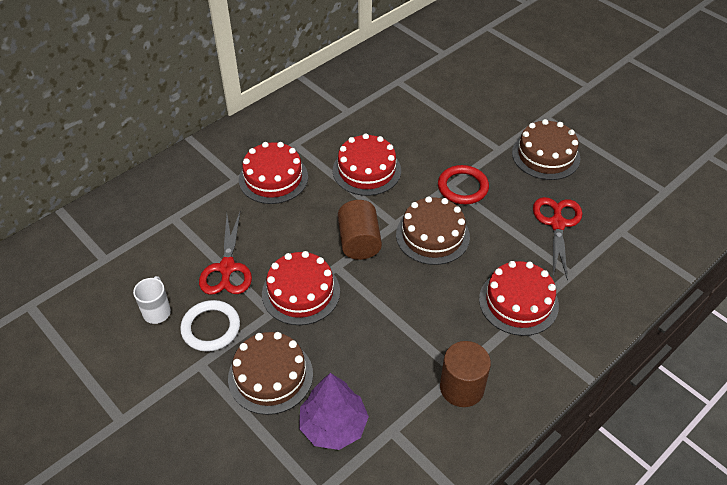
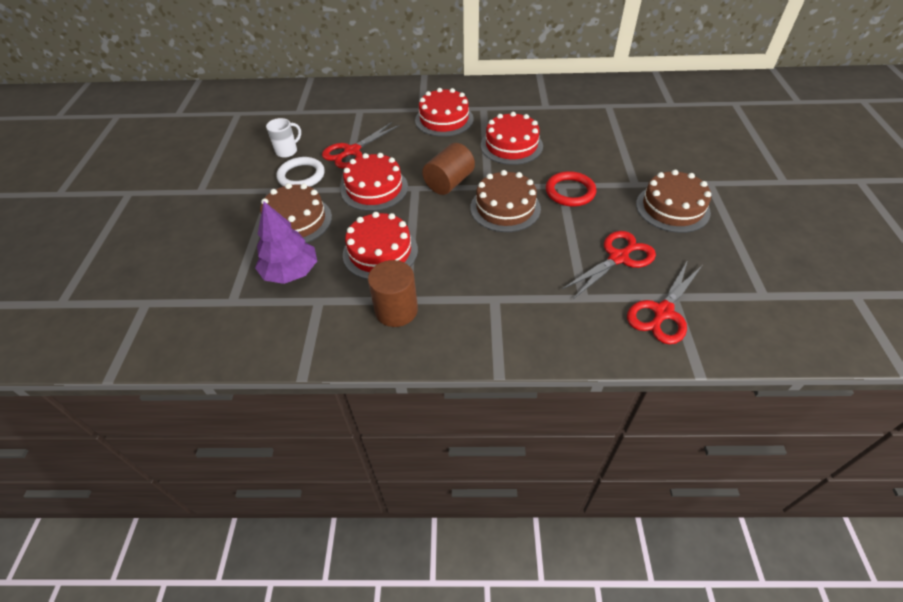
camera: 45 degrees right, 0 degrees up
(518, 302) = (512, 287): red cake -> red cake (380, 252)
(627, 248) = (662, 312): none -> red scissors

